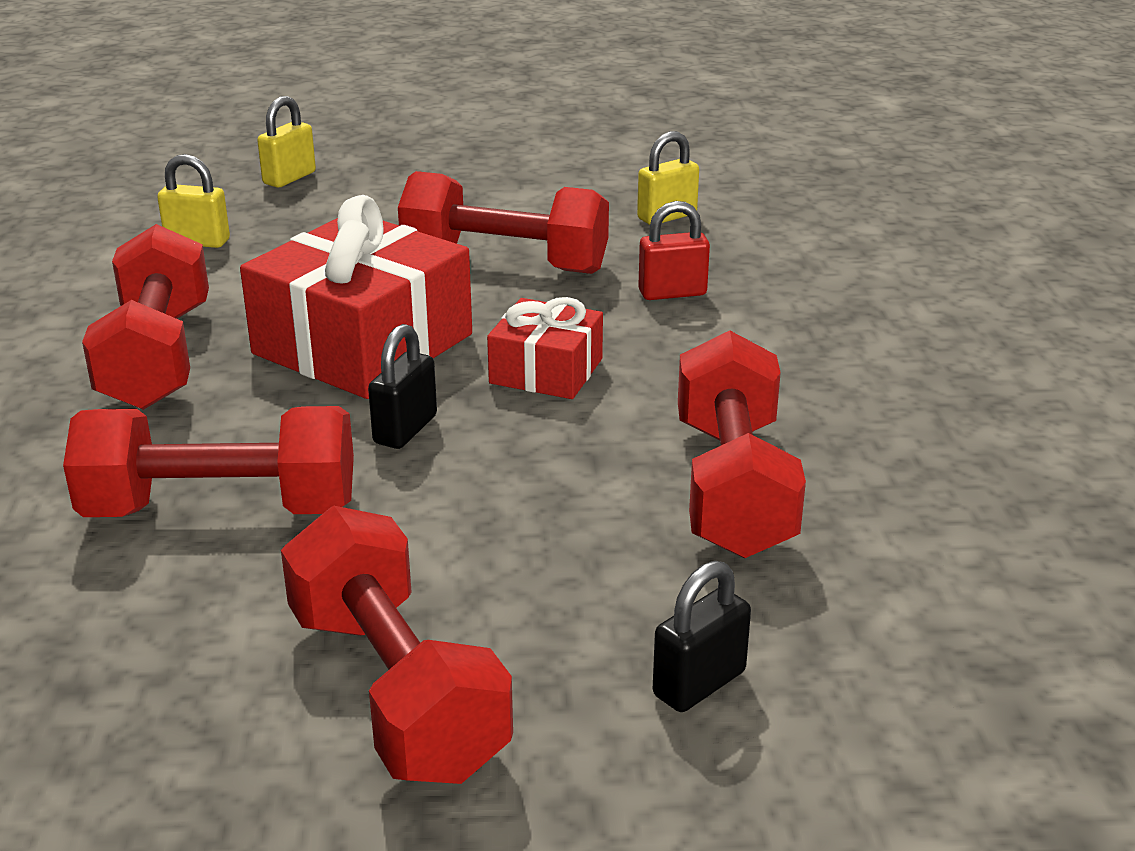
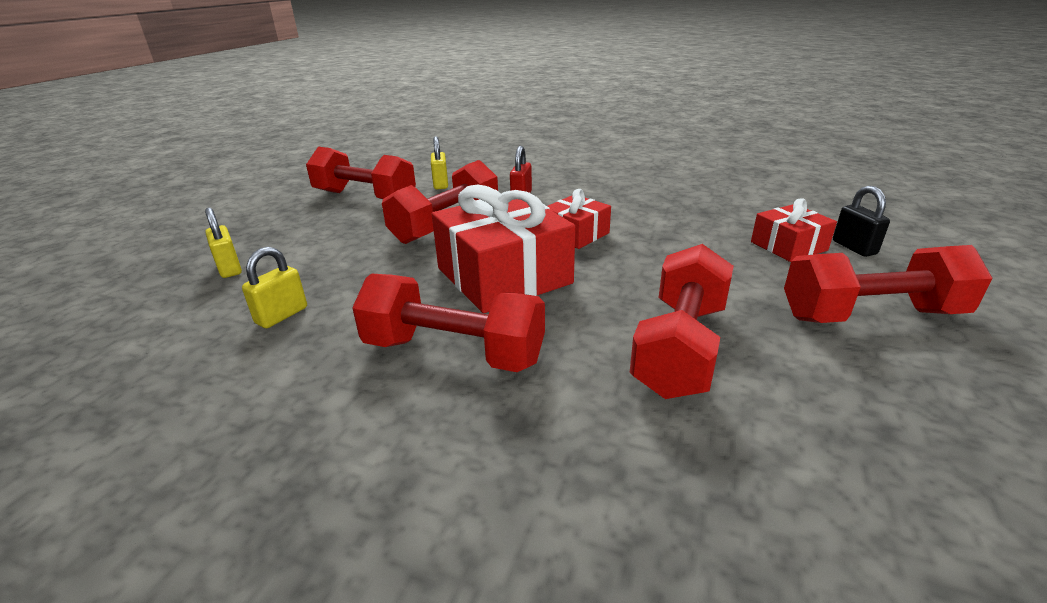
camera: 65 degrees left, 0 degrees up
(405, 429) = (614, 277): black padlock -> none
(647, 596) = (788, 246): none -> red gift
(733, 487) = (704, 216): red dumbbell -> red dumbbell (365, 197)

